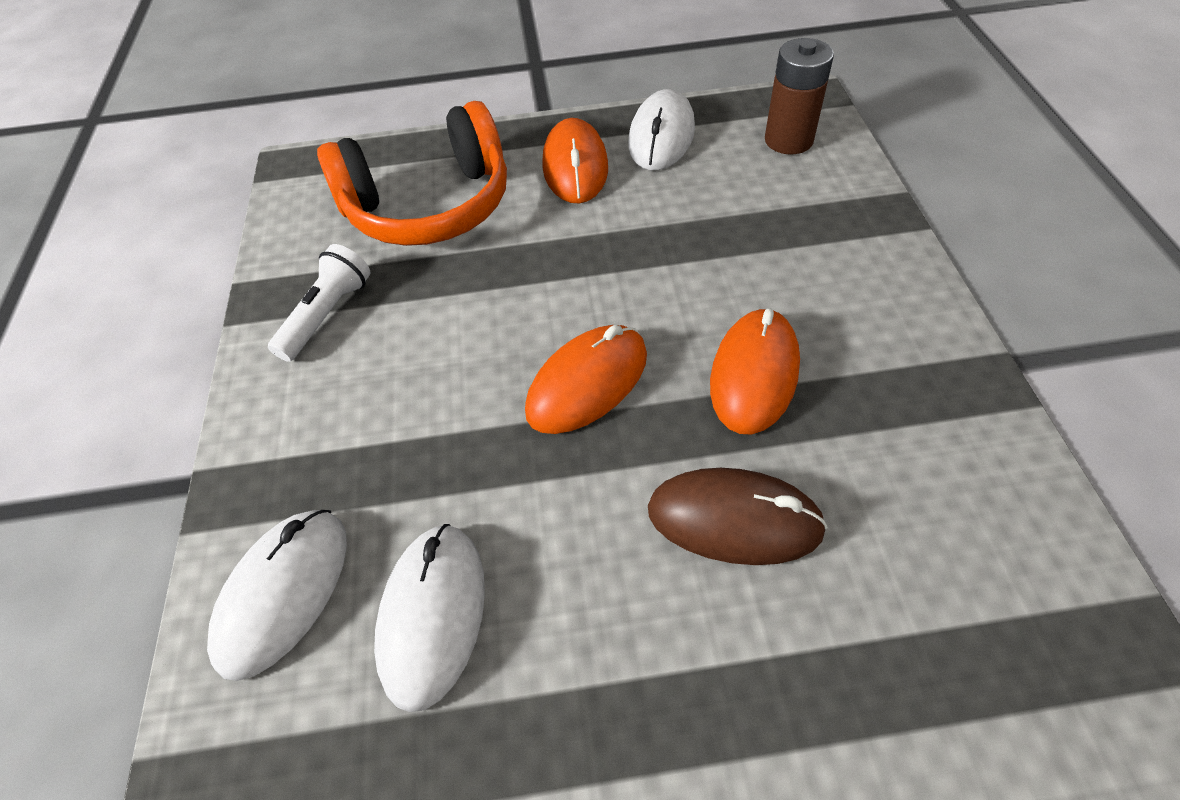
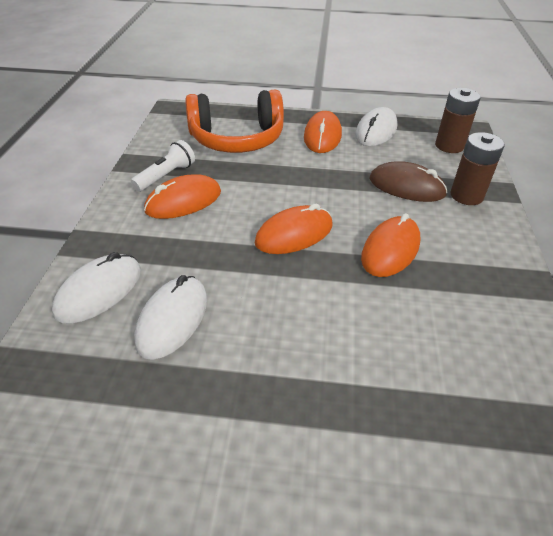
camera: 10 degrees right, 10 degrees down
(375, 362) = (183, 201): none -> orange mouse
(734, 519) = (355, 314): brown mouse -> brown mouse (406, 187)
(843, 235) = (466, 196): none -> brown battery

